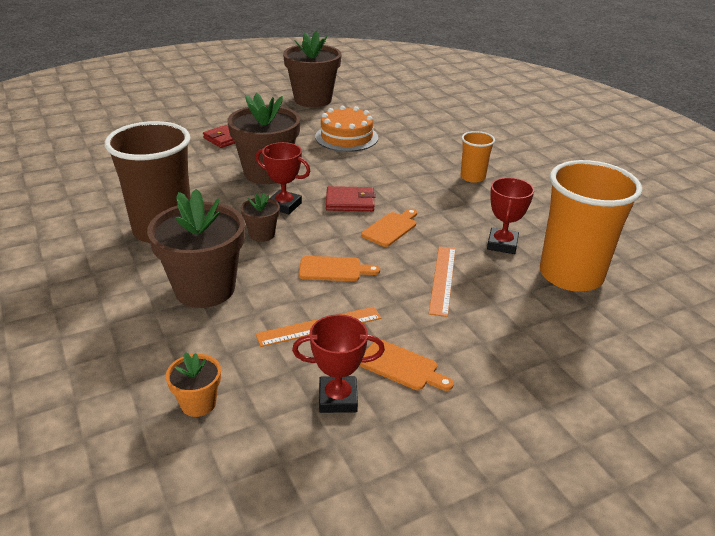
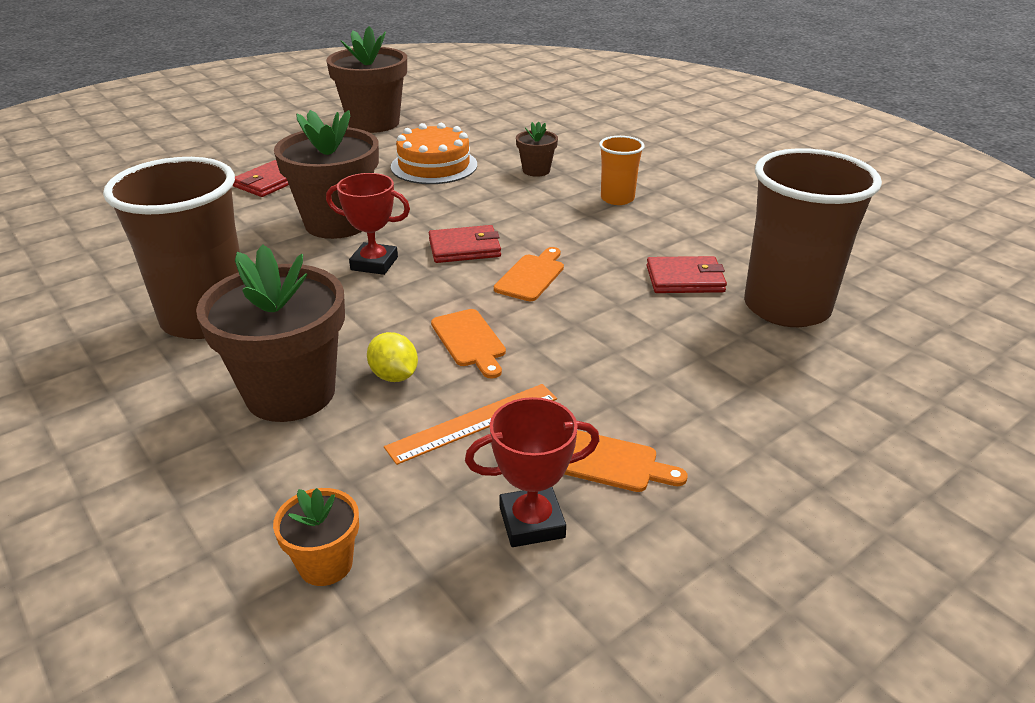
camera: 10 degrees left, 0 degrees up
(262, 234) = (353, 306): brown flower pot -> brown flower pot (536, 170)
(275, 287) = (394, 376): none -> yellow lemon
(333, 269) = (470, 341): orange cutting board -> orange cutting board turned 75 degrees clockwise
(442, 279) = (623, 335): orange ruler -> none
(502, 244) = (685, 279): red trophy -> red wallet
(571, 275) = (786, 307): orange cup -> brown cup

